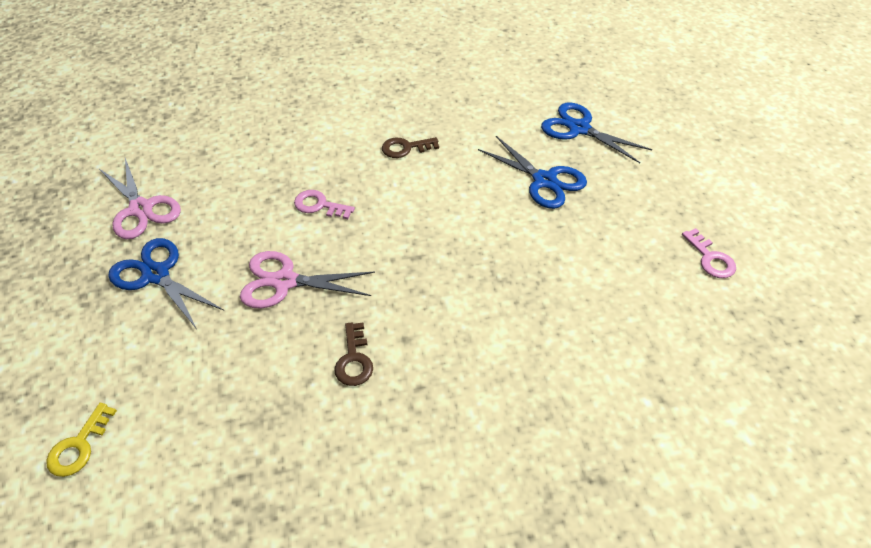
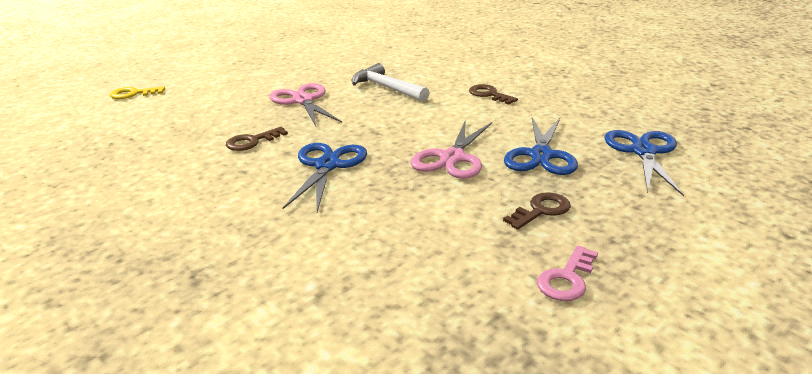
camera: 60 degrees right, 20 degrees down
(141, 209) = (321, 50): pink scissors -> pink scissors (452, 158)
(156, 275) = (273, 69): blue scissors -> blue scissors (327, 166)
(319, 205) = (386, 88): pink key -> white hammer
(623, 225) = (541, 210): none -> brown key

